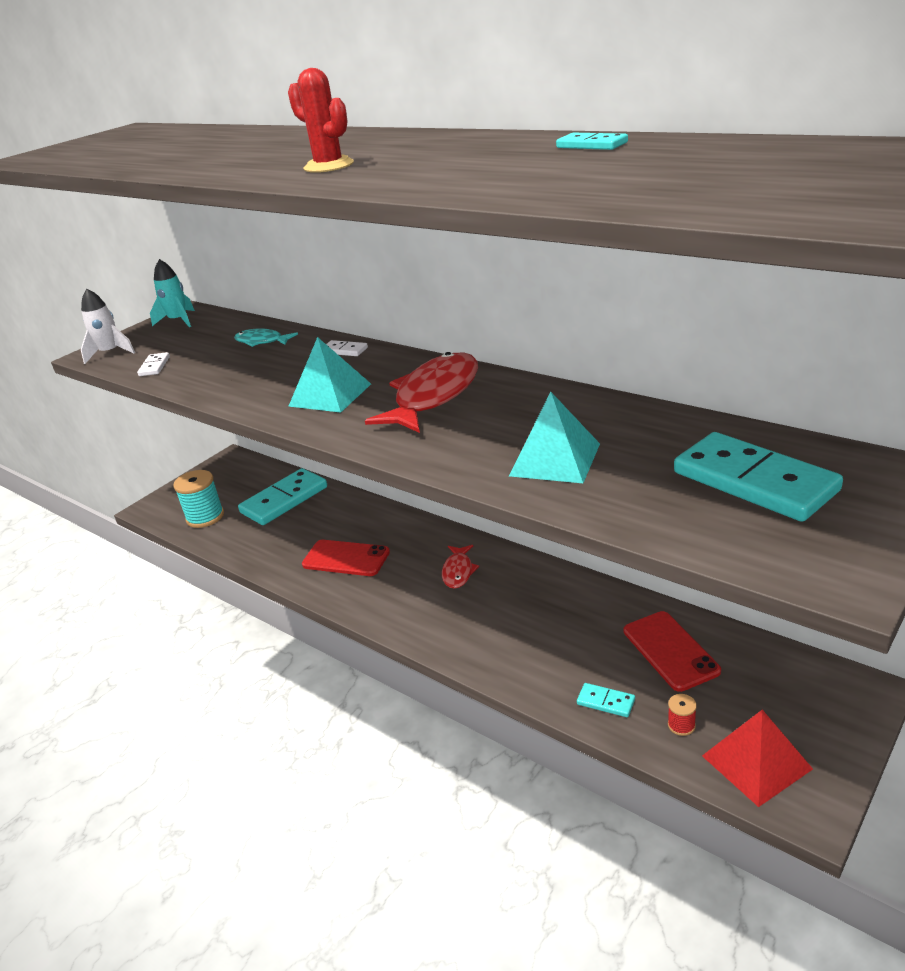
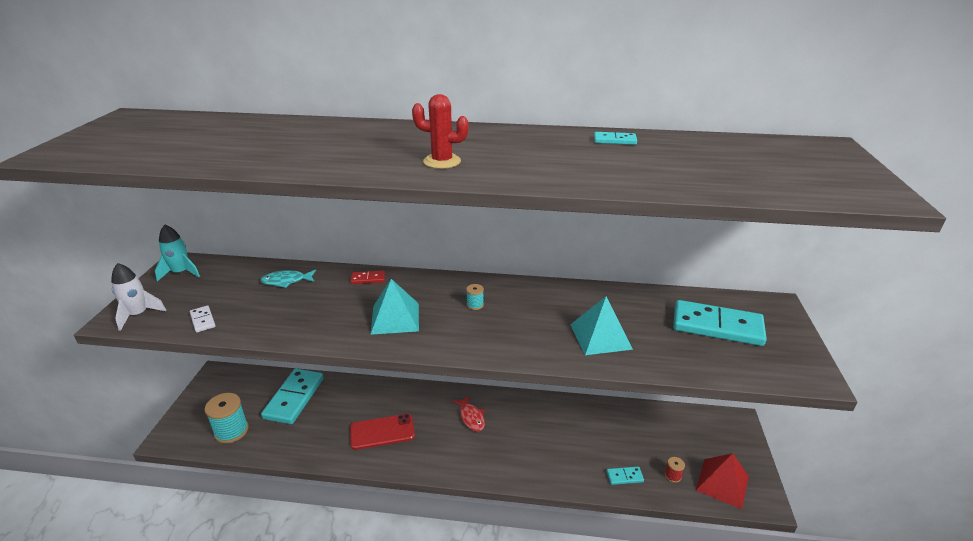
camera: 35 degrees left, 0 degrees up
(344, 350) = (368, 279): white domino -> red domino
(433, 396) = (475, 305): red fish -> turquoise spool
(670, 651) = (634, 431): red phone -> none

